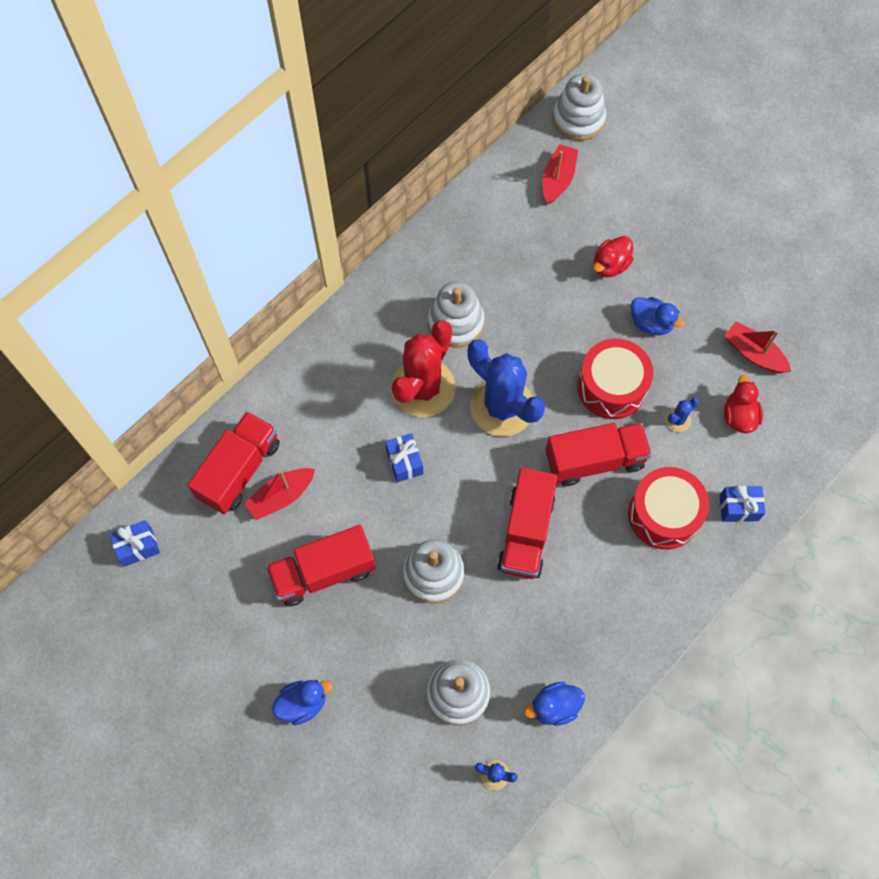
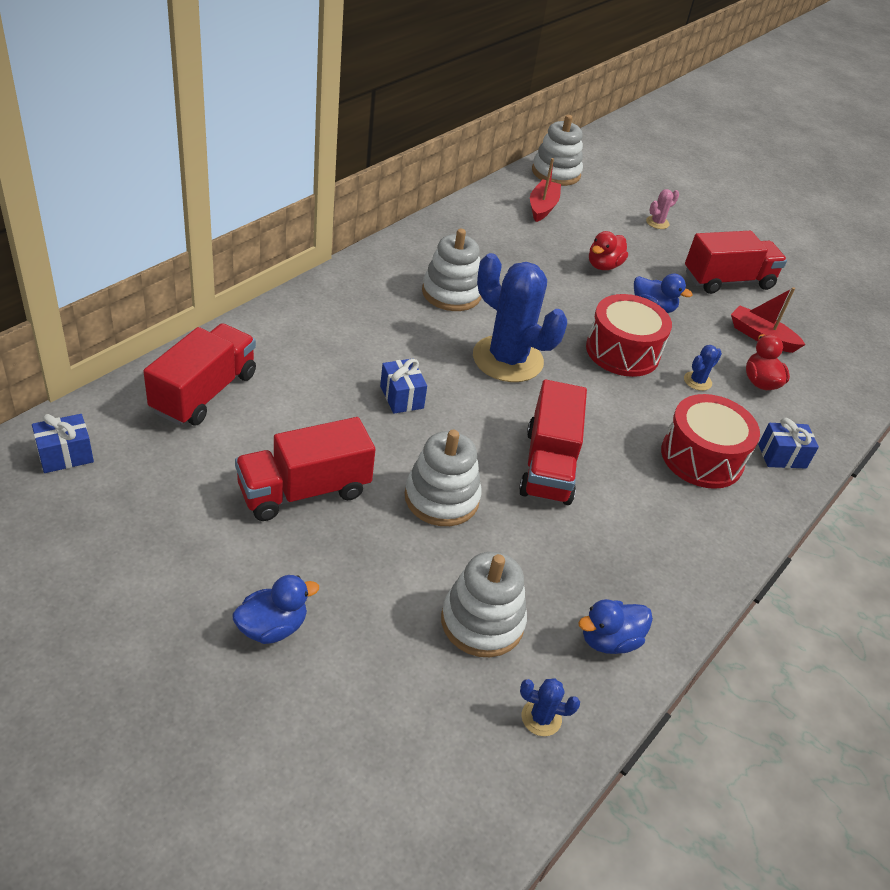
camera: 10 degrees left, 25 degrees down
(281, 496) = (254, 418): red boat -> none
(423, 388) = (419, 339): red cactus -> none
(595, 460) = (616, 408): red truck -> red truck (728, 281)
(677, 189) = (657, 223): none -> pink cactus

